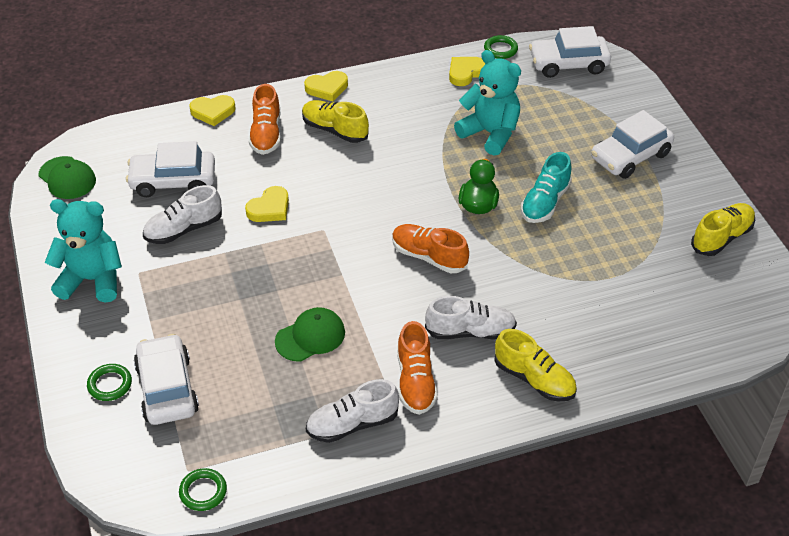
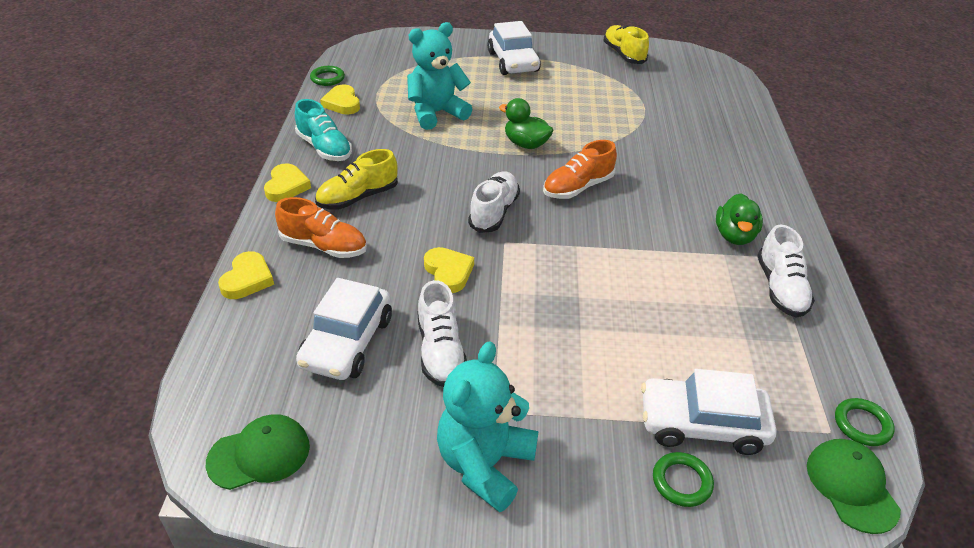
camera: 70 degrees left, 5 degrees down
(310, 337) = (656, 288): green cap -> green cap (851, 486)
(415, 381) = (734, 236): orange shoe -> green duck
(470, 331) = (682, 190): white shoe -> white shoe (494, 212)
(534, 379) = (746, 173): yellow shoe -> none
(545, 202) = (542, 112): turquoise shoe -> turquoise shoe (324, 148)
(568, 64) = (379, 55): white car -> none

